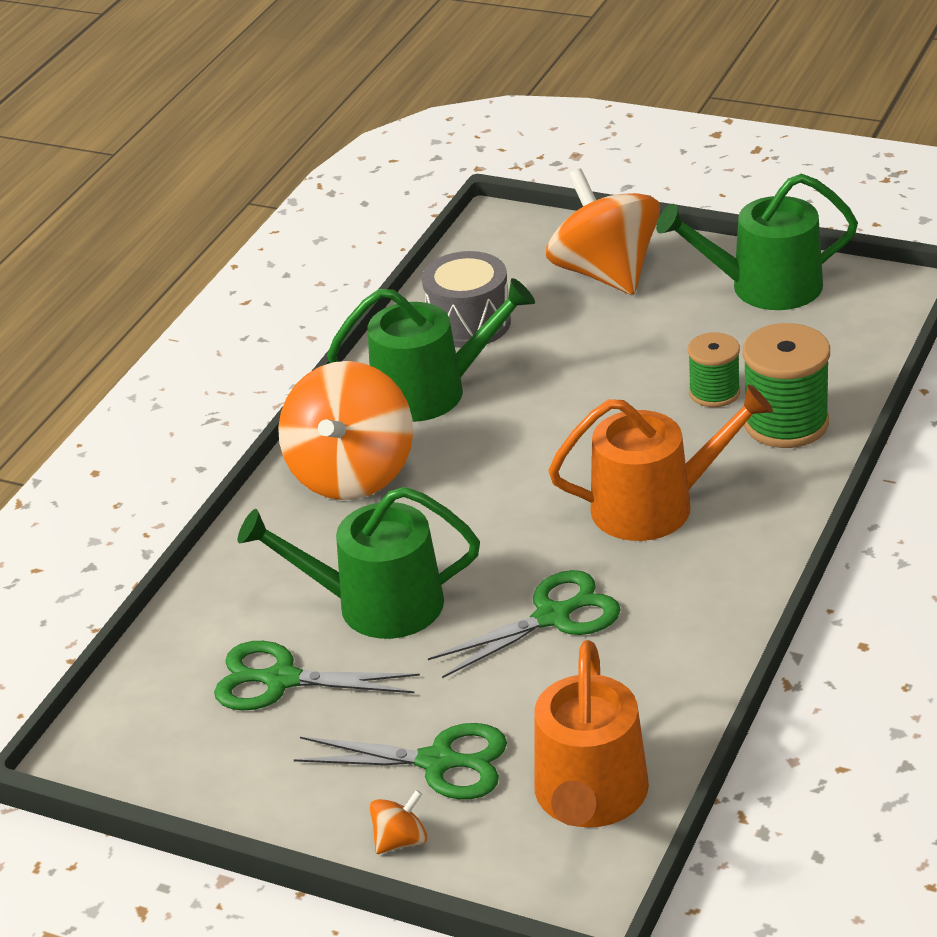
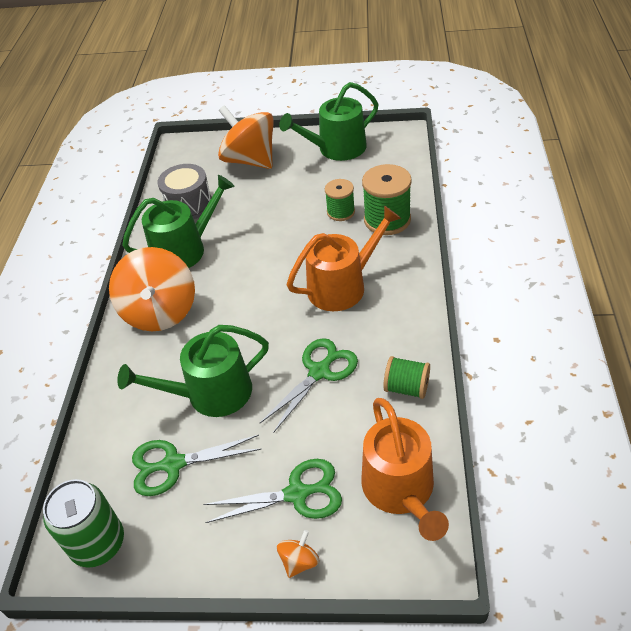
camera: 20 degrees left, 10 degrees up
(140, 746) = (98, 543): none -> green can
(674, 672) = (406, 388): none -> green spool

